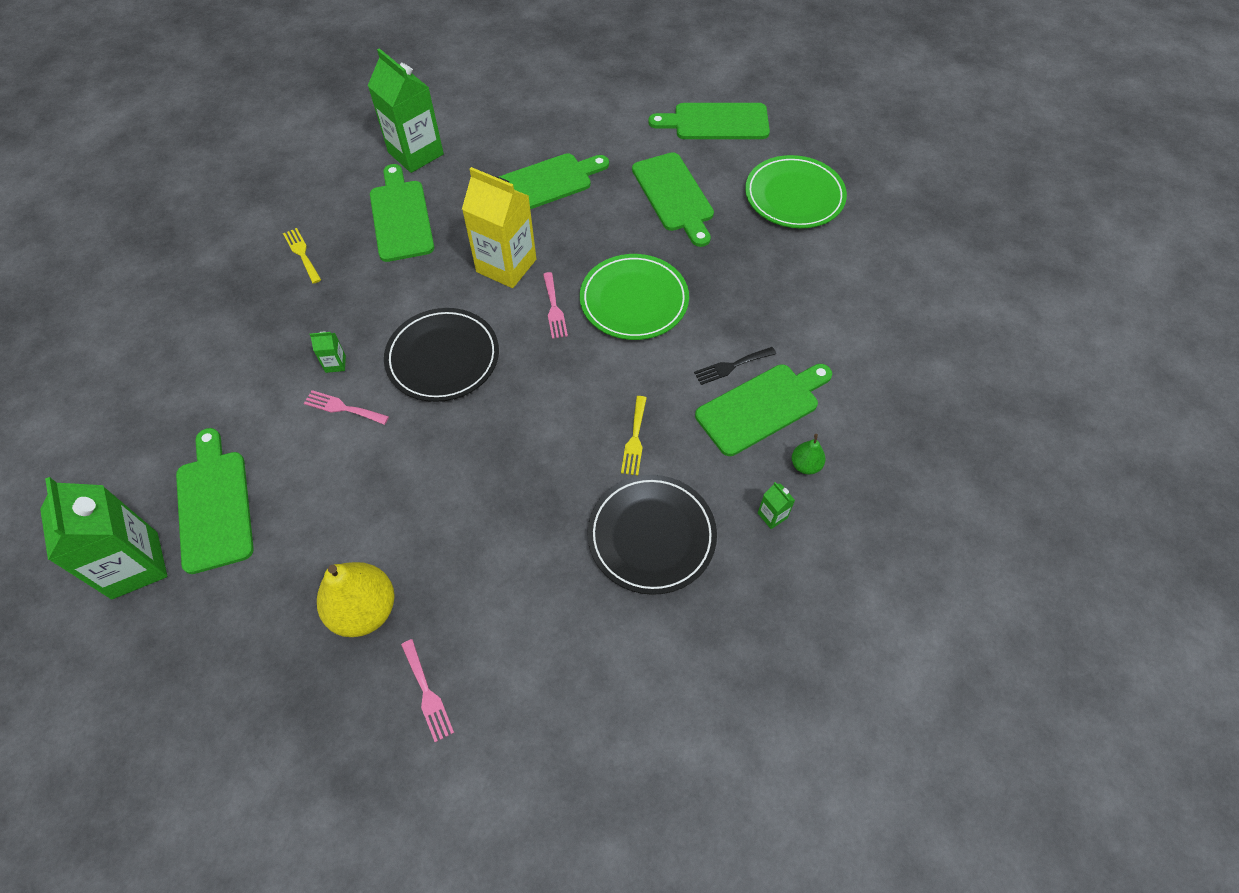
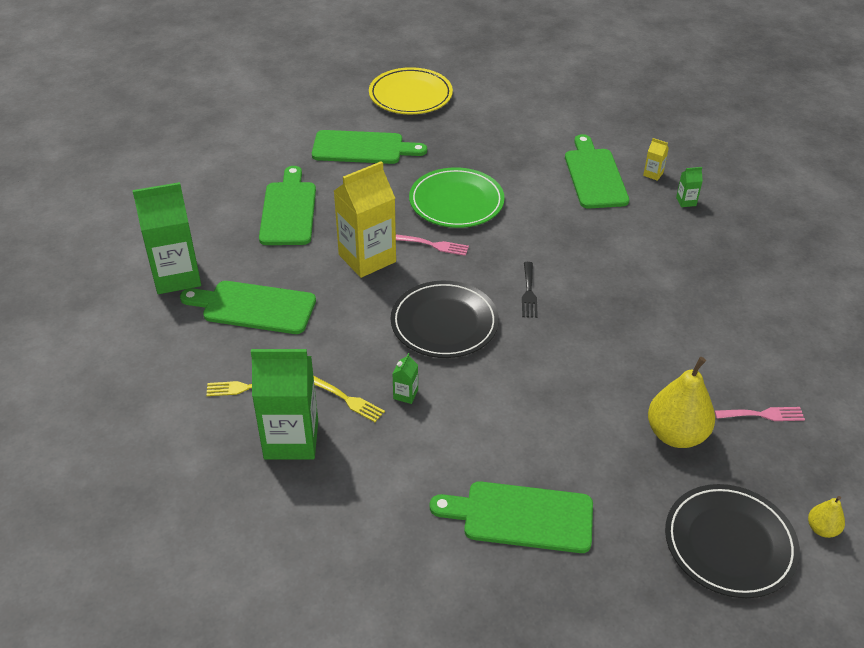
camera: 65 degrees left, 15 degrees down
(135, 565) = (561, 592): green carton -> green carton (291, 439)
(273, 794) = (822, 529): none -> yellow pear
(343, 408) = (460, 401): pink fork -> none
(635, 439) = (589, 242): yellow fork -> yellow fork (348, 400)
(651, 536) = (677, 260): black plate -> black plate (729, 543)
(716, 122) = (300, 103): green cutting board -> none
(731, 366) = (550, 177): black fork -> black fork (529, 292)
(794, 196) = (410, 95): green plate -> yellow plate
(805, 465) = (653, 174): green pear -> yellow carton

